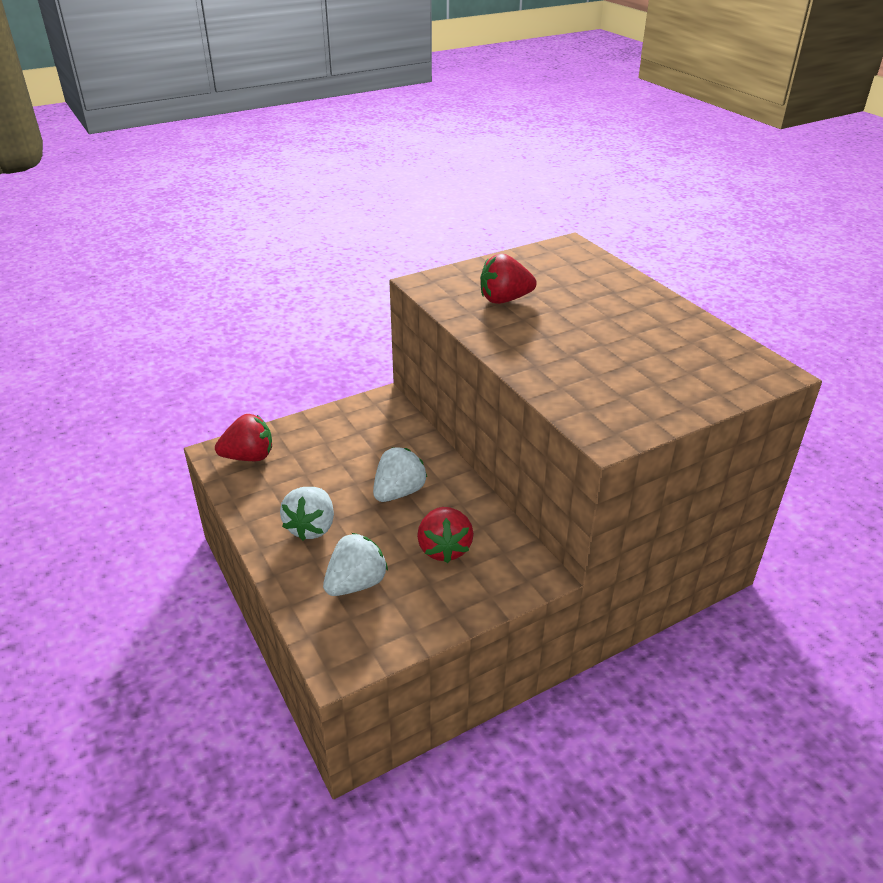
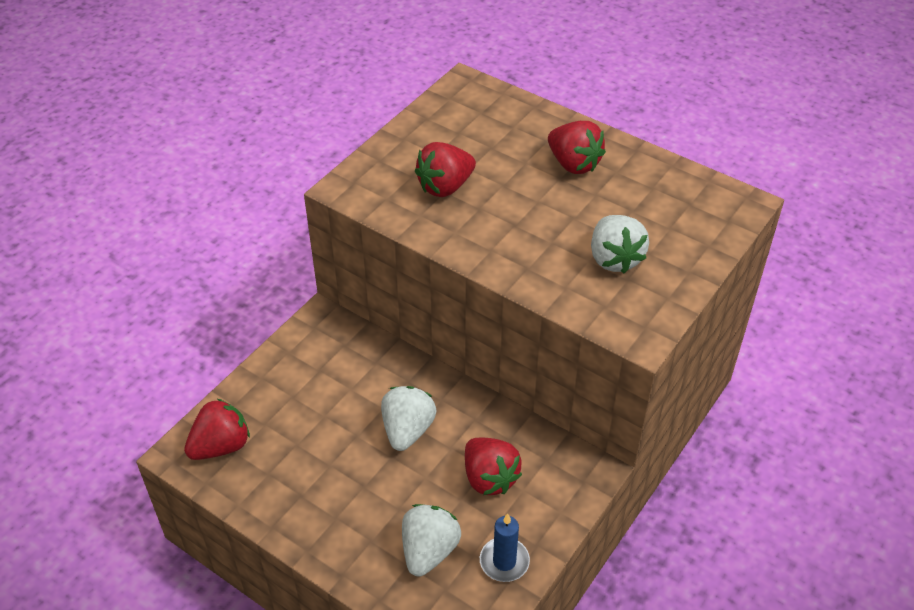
camera: 25 degrees left, 10 degrees up
(311, 527) = (345, 506): white strawberry -> white strawberry (614, 259)
(415, 615) = (504, 561): none -> blue candle
(628, 310) = (573, 164): none -> red strawberry

